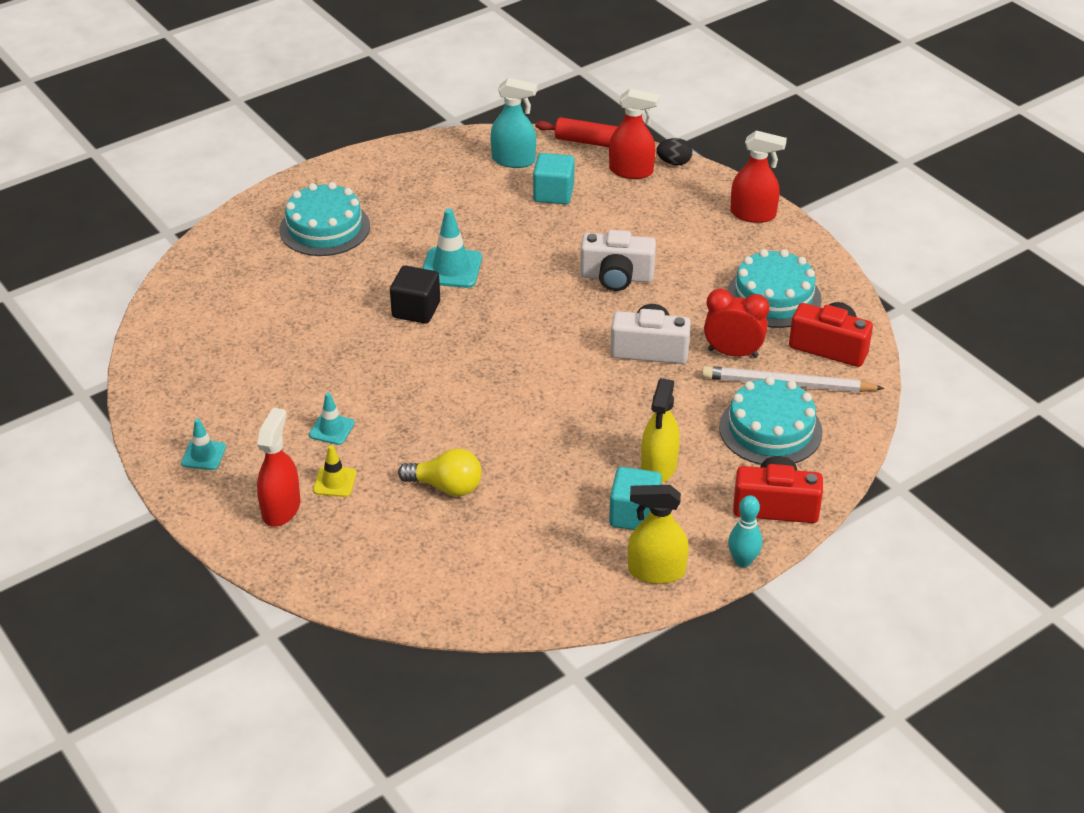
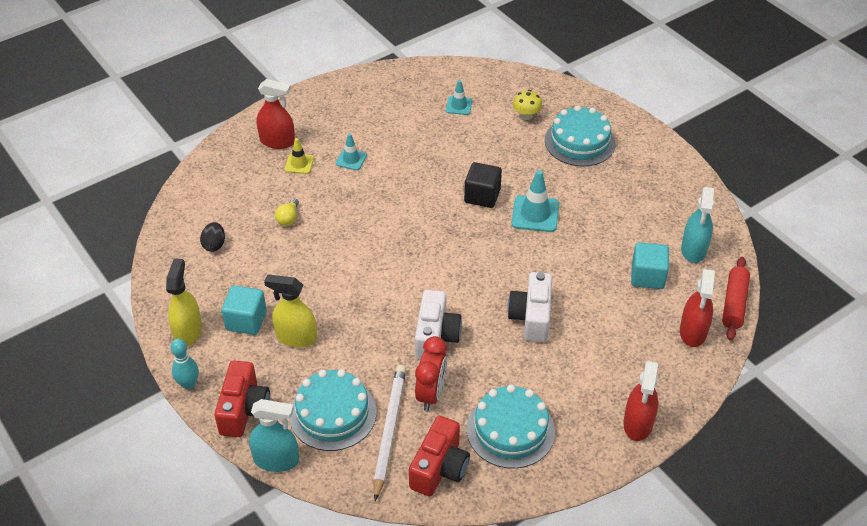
camera: 90 degrees right, 5 degrees up
(203, 455) = (330, 104): turquoise traffic cone -> turquoise traffic cone (459, 106)
(266, 269) = (526, 116): none -> yellow mushroom
(446, 486) = (288, 218): yellow light bulb -> yellow light bulb, size x0.64
(674, 162) = (713, 365): black egg -> black egg (214, 245)
(842, 472) = (276, 460): none -> turquoise spray bottle

